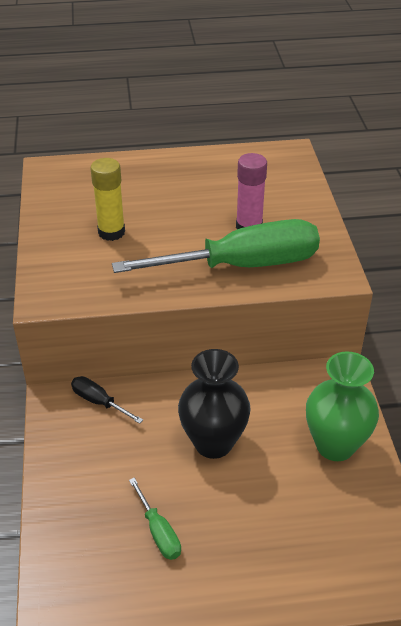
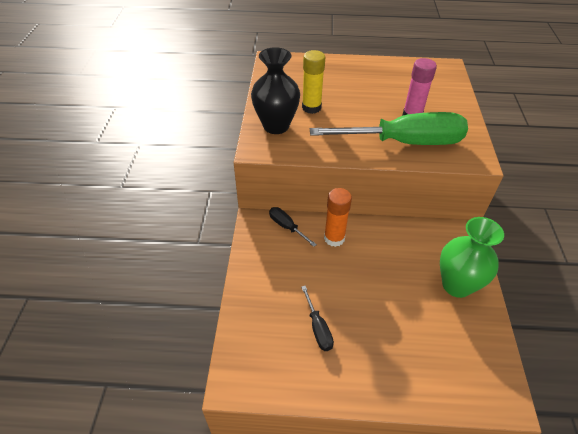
camera: 10 degrees right, 5 degrees up
(158, 531) = (318, 328): green screwdriver -> black screwdriver
(166, 408) = (334, 238): none -> orange glue stick
(213, 443) = (365, 269): black vase -> black vase (276, 126)

